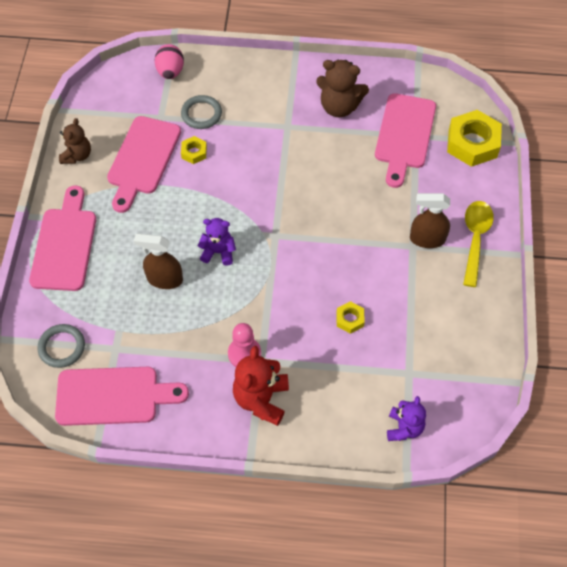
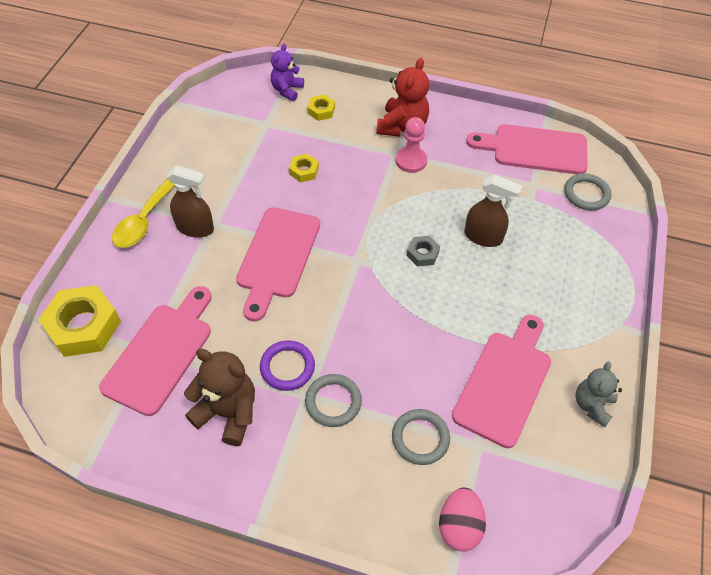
camera: 170 degrees left, 5 degrees down
(65, 244) = (595, 291): pink cutting board -> pink cutting board (277, 257)
(77, 155) = (592, 405): brown teddy bear -> grey teddy bear
(194, 152) = (437, 380): yellow nut -> yellow nut (321, 111)
(218, 252) = (422, 254): purple teddy bear -> grey nut
(267, 125) = (333, 402): none -> grey ring
(307, 142) = (287, 367): none -> purple ring

